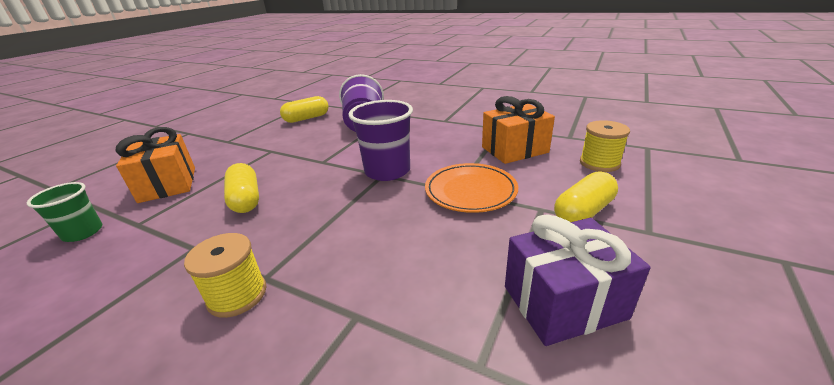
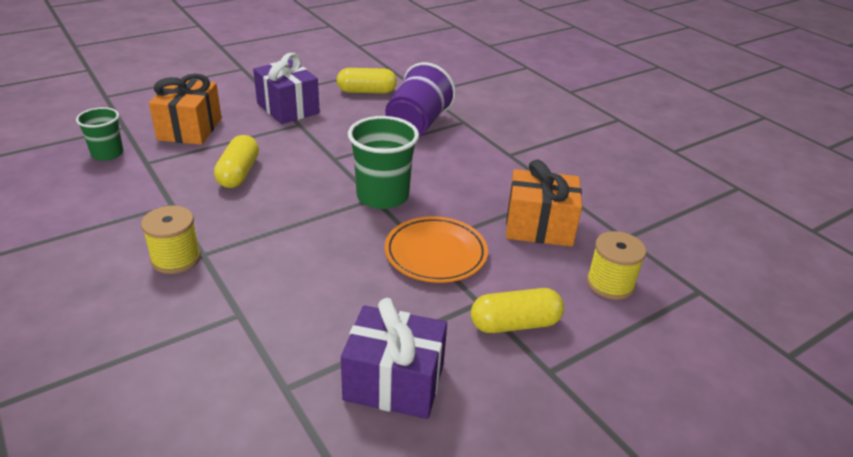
camera: 25 degrees right, 5 degrees up
(252, 144) = (288, 108): none -> purple gift
(387, 171) = (382, 196): purple cup -> green cup

